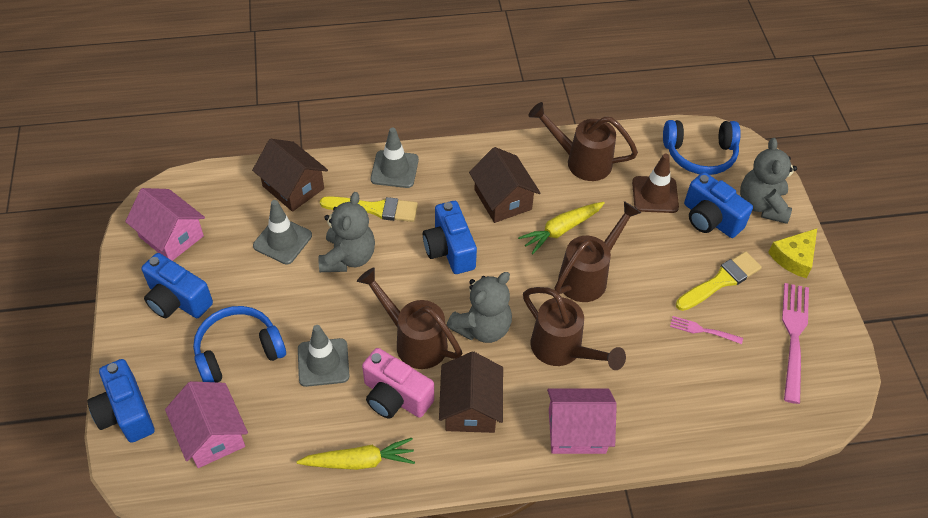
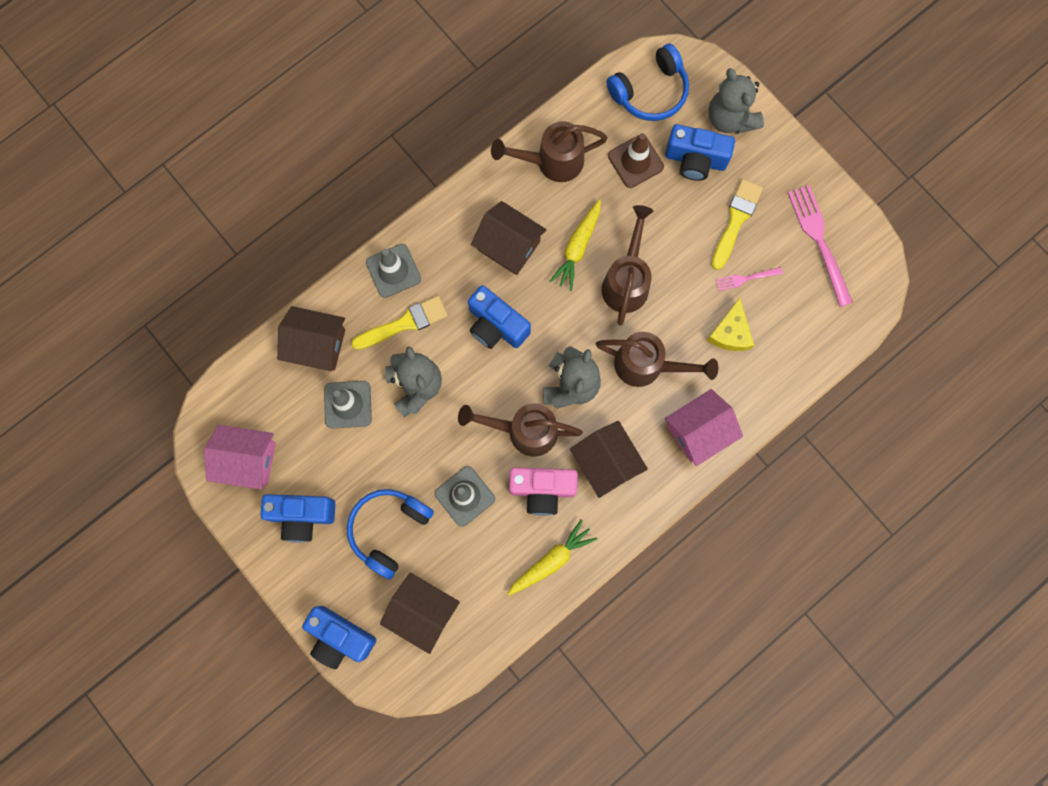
camera: 30 degrees left, 25 degrees up
(212, 435) = (422, 611): pink house -> brown house
(794, 257) = (783, 159): yellow cheese -> yellow cheese (730, 332)

